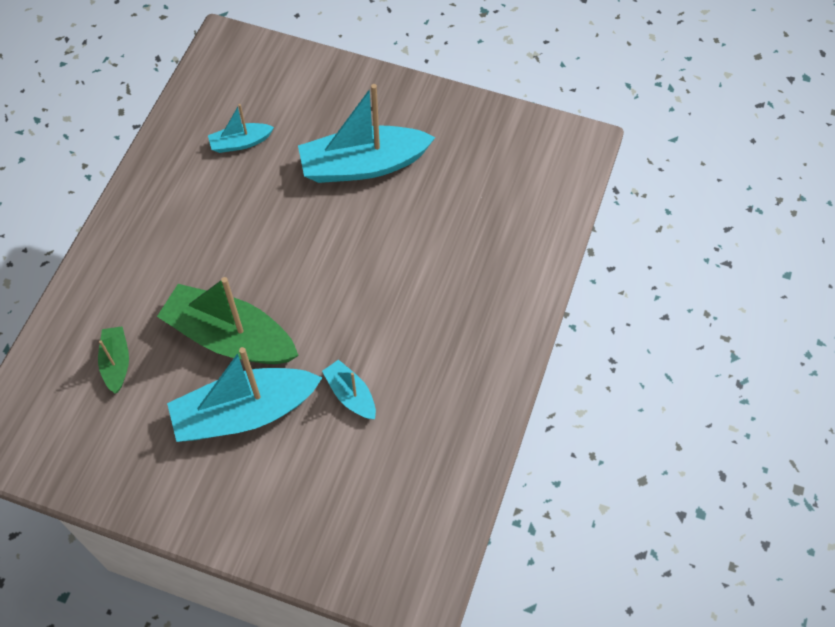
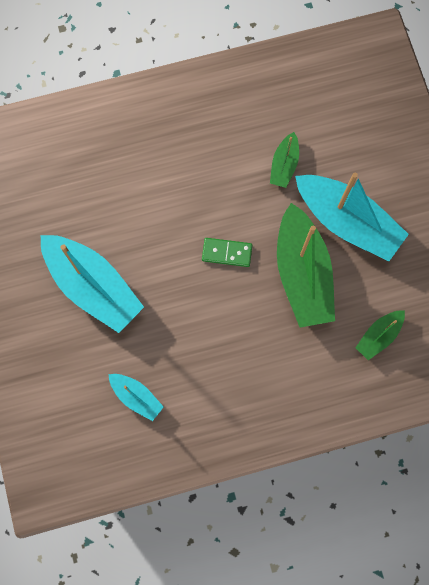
camera: 125 degrees left, 15 degrees up
(305, 287) = (227, 253): none -> green domino
(351, 395) = (284, 165): turquoise boat -> green boat

